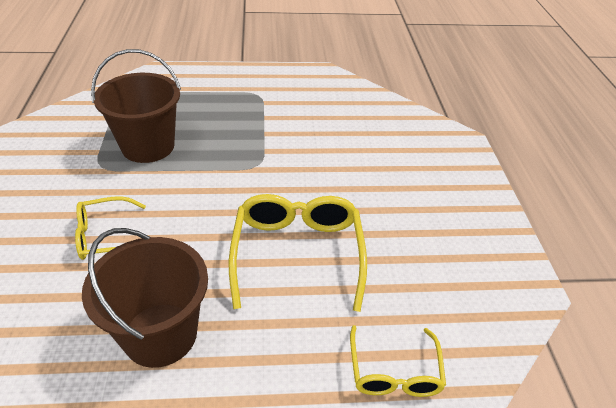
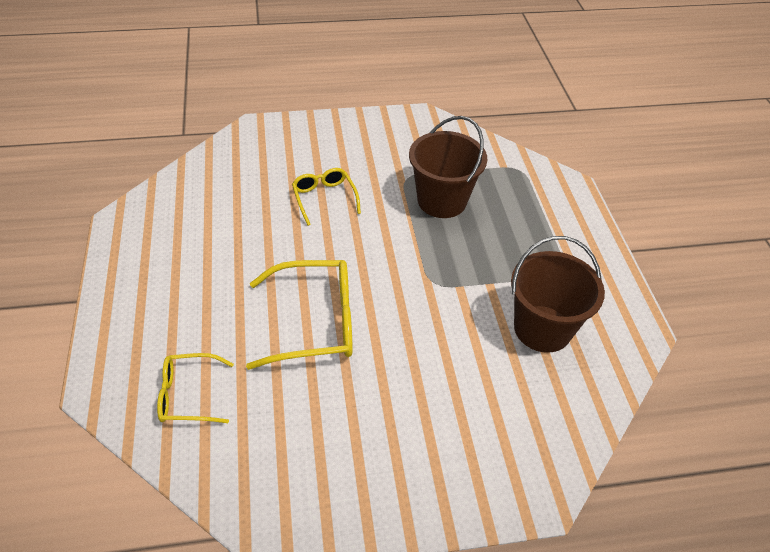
camera: 85 degrees right, 5 degrees up
(160, 334) = (231, 246): brown bucket -> brown bucket (542, 328)

